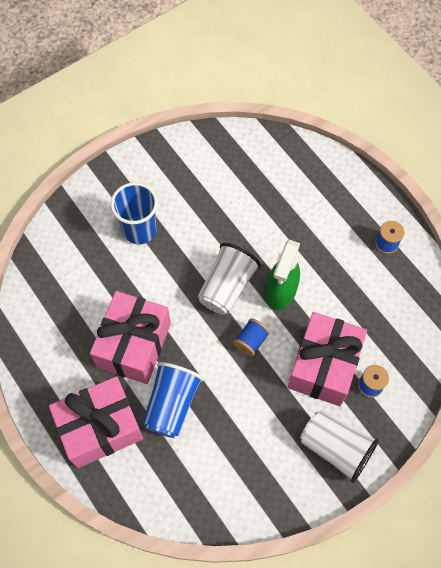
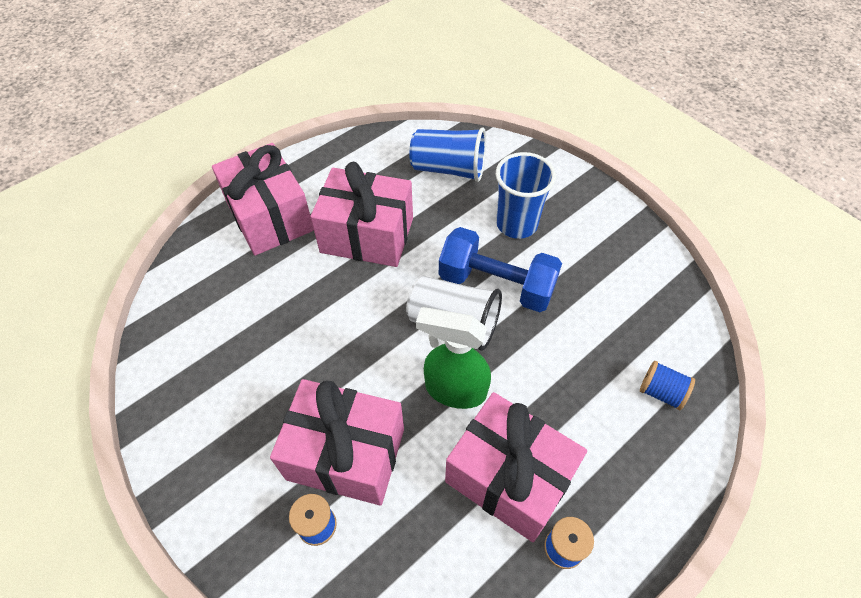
camera: 85 degrees right, 10 degrees down
(171, 404) = (294, 279): blue cup -> blue cup (449, 169)
(196, 253) = (496, 284): none -> blue dumbbell
(251, 341) = (379, 357): blue spool -> blue spool (661, 392)
(335, 448) = (224, 476): white cup -> none
(343, 266) = (509, 477): none -> pink gift

